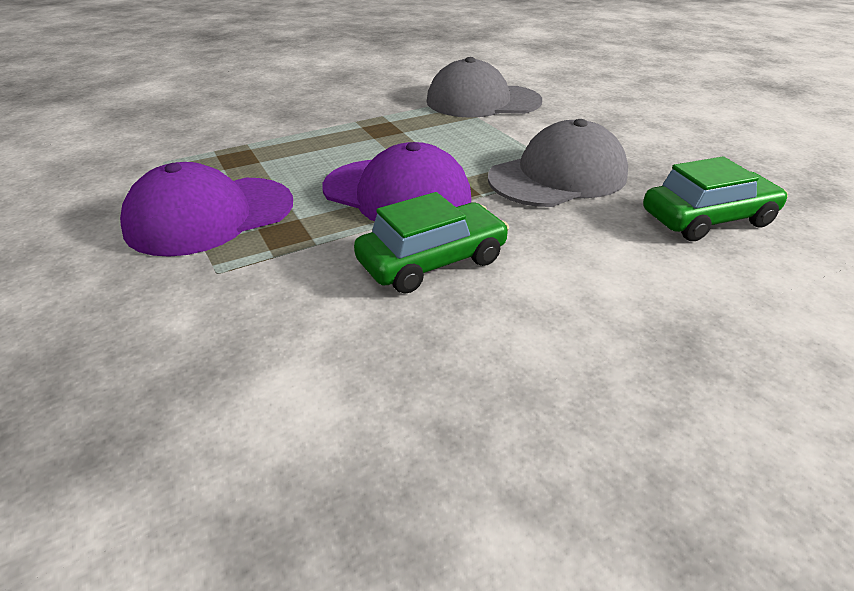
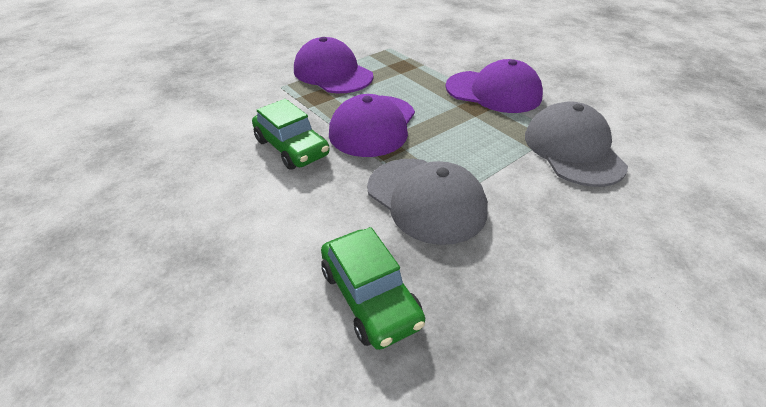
camera: 80 degrees right, 5 degrees up
(354, 115) = (493, 92): none -> purple cap

